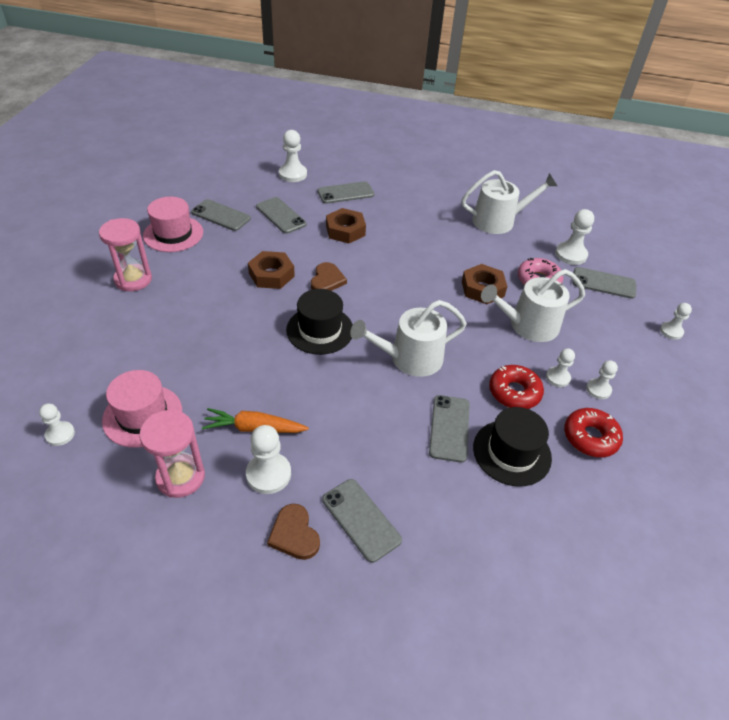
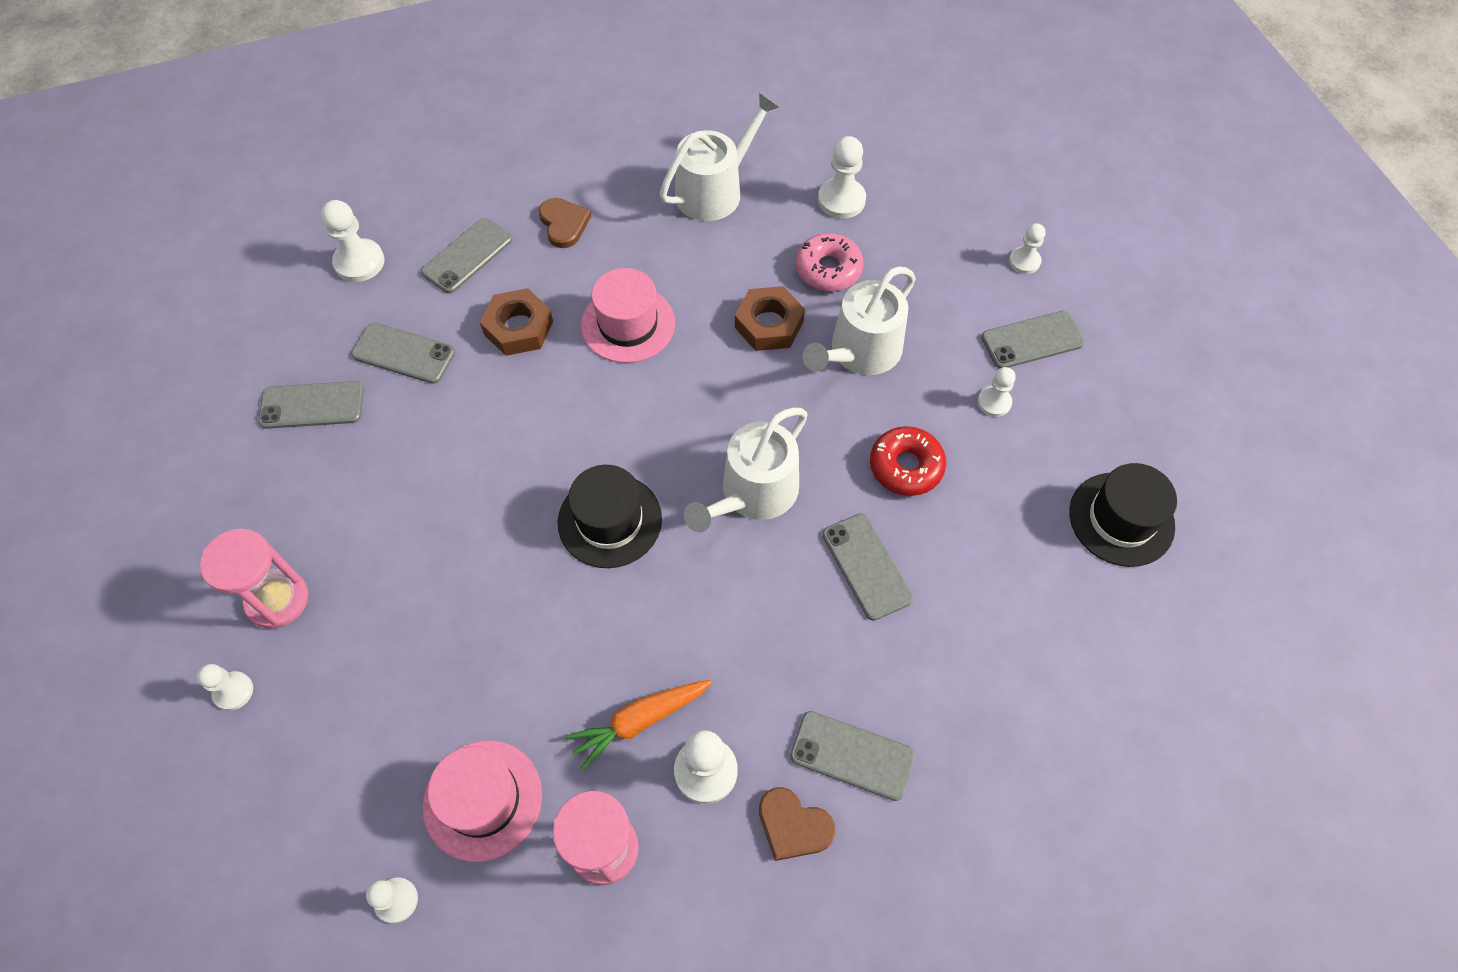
camera: 30 degrees left, 15 degrees up
(173, 234) = (267, 482): pink hat -> pink hat (628, 324)
(271, 275) = (474, 469): brown nut -> none
(327, 280) = (558, 431): brown heart -> brown heart (564, 224)
(512, 452) = (954, 554): black hat -> black hat (1121, 519)
(558, 378) = (940, 413): white pawn -> white pawn (233, 691)
(590, 437) = (1023, 477): red donut -> none
(603, 283) = (908, 227): grey phone -> grey phone (1032, 340)

